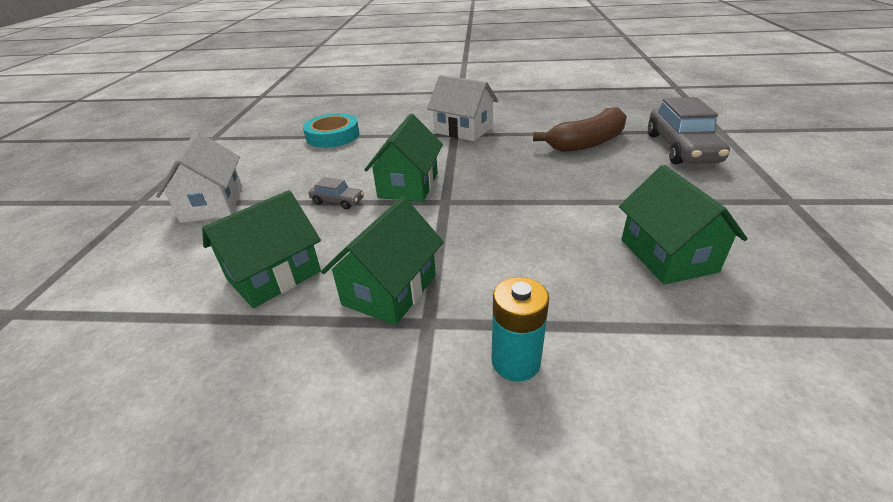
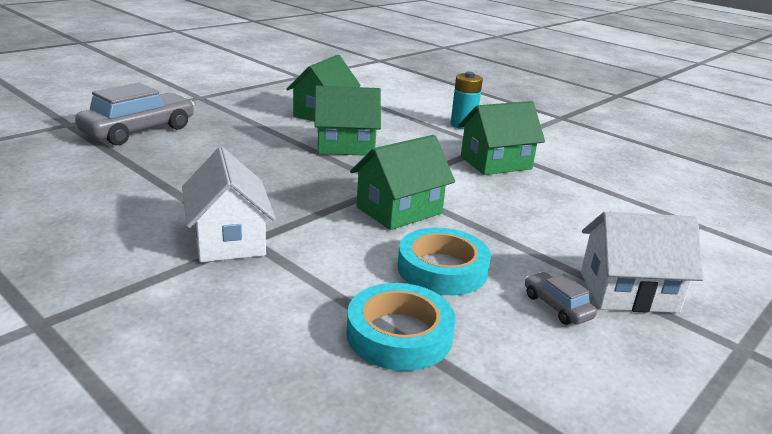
camera: 145 degrees left, 10 degrees down
(213, 204) = (628, 292): white house -> white house turned 60 degrees clockwise
(274, 275) = (572, 200): green house -> green house (345, 146)
(337, 201) = (482, 228): grey car -> grey car (557, 306)
(340, 165) = (442, 269): none -> turquoise tape
(587, 143) = (175, 165): brown banana -> none

